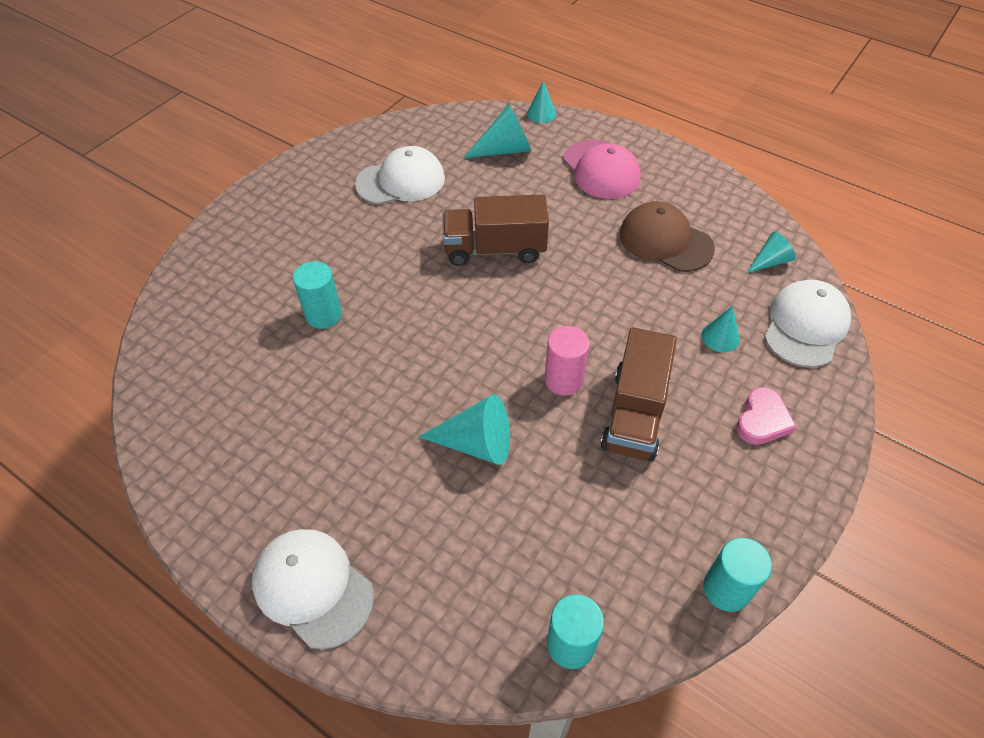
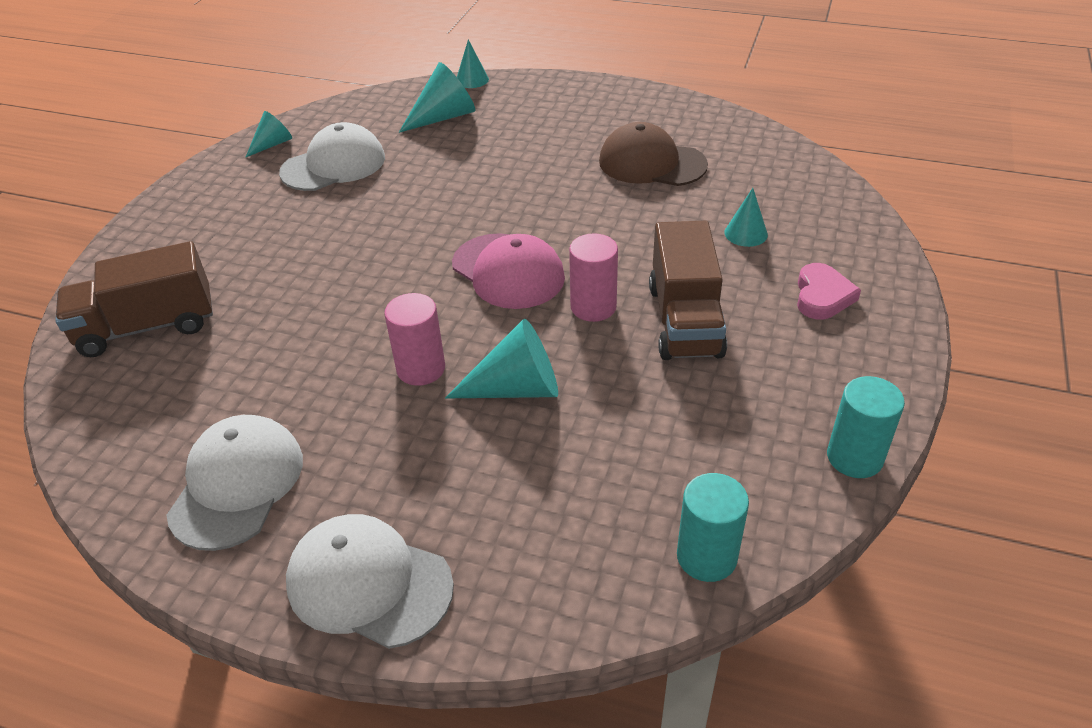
camera: 15 degrees left, 10 degrees down
(323, 315) = (285, 306): turquoise cylinder -> none
(408, 403) = (421, 369): none -> pink cylinder
(495, 249) = (467, 205): brown truck -> brown truck (147, 326)
(601, 170) = (557, 116): pink cap -> pink cap (508, 271)
(770, 261) = (767, 159): turquoise cone -> turquoise cone (272, 144)
(805, 326) = (828, 206): white cap -> white cap (237, 484)

